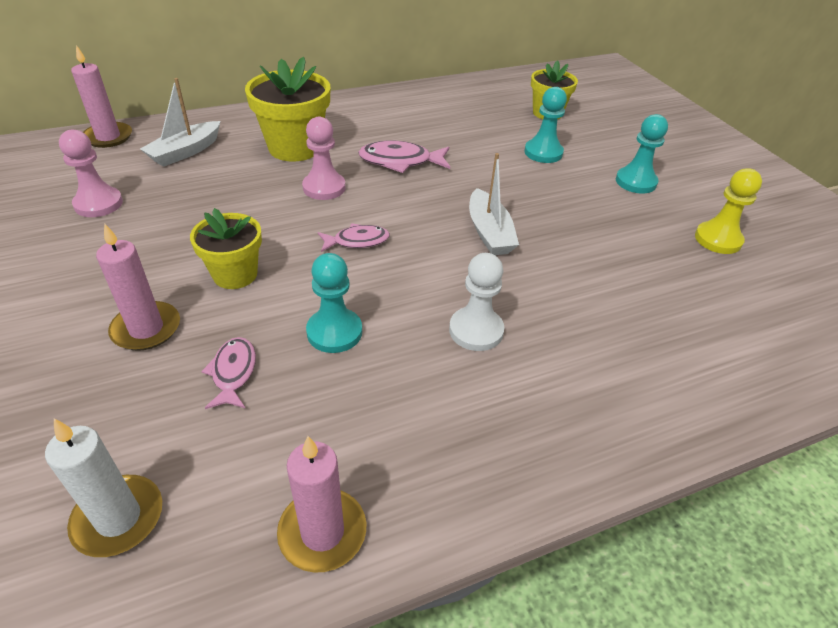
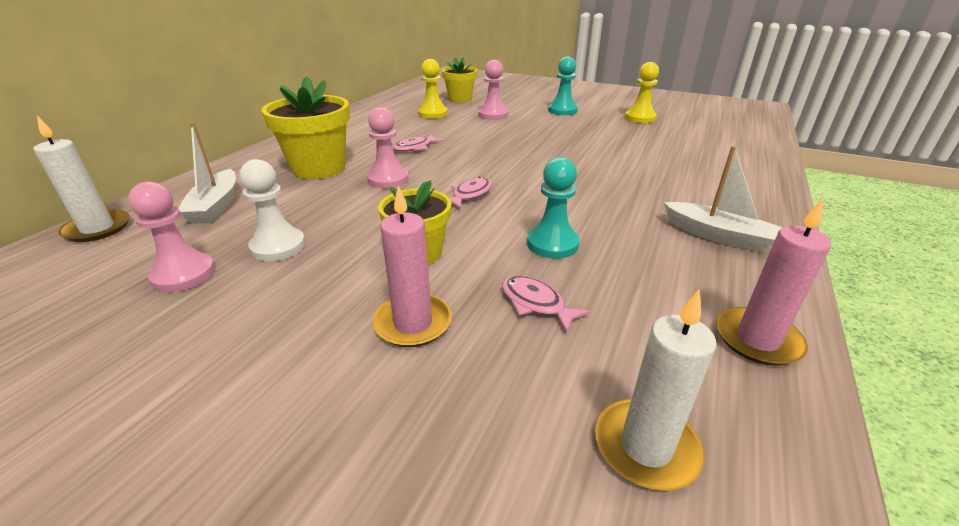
camera: 40 degrees left, 10 degrees down
(108, 137) = (97, 228): pink candle -> white candle
(400, 161) = (415, 148): pink fish -> pink fish, size x0.65
(476, 330) = (622, 200): white pawn -> white pawn (278, 246)
(484, 124) = (433, 114): none -> yellow pawn
(489, 233) = (537, 158): white boat -> white boat (718, 236)
(543, 153) = (493, 115): turquoise pawn -> pink pawn

